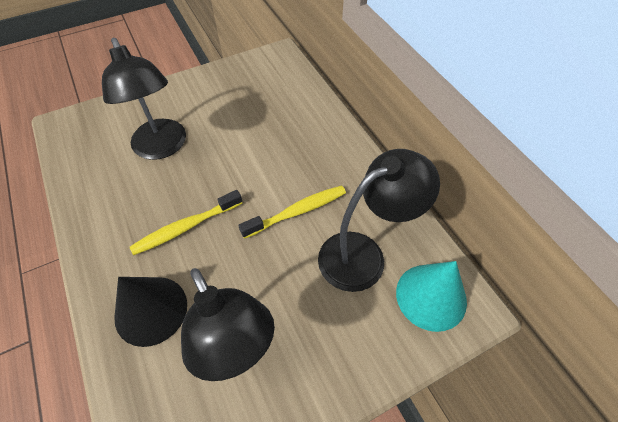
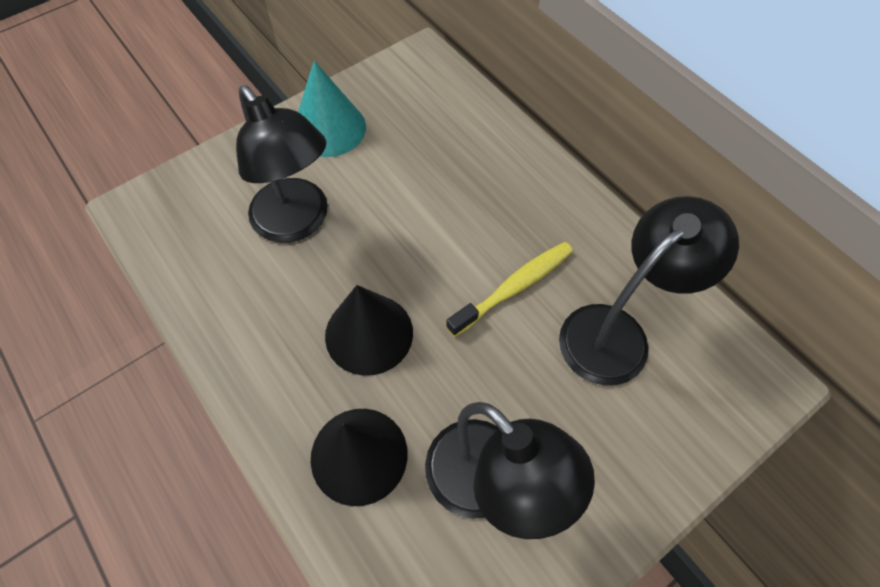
camera: 10 degrees left, 5 degrees up
(186, 227) = (369, 334): yellow toothbrush -> black cone
(431, 296) = (715, 374): turquoise cone -> turquoise cone (329, 128)

